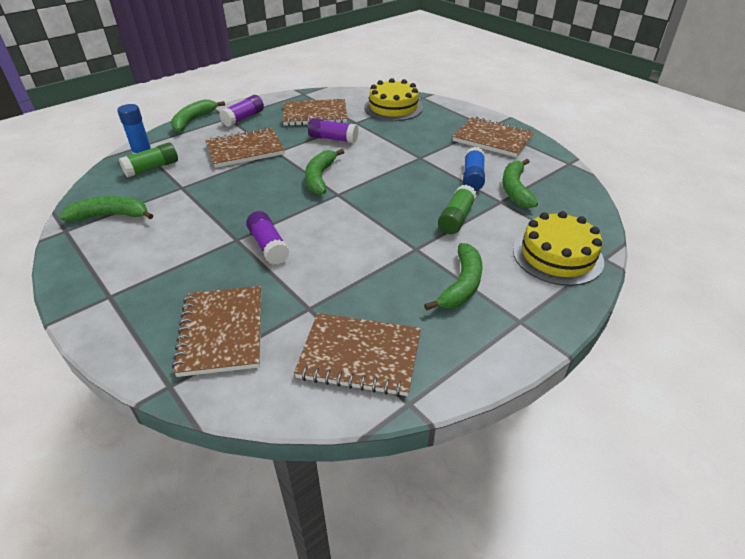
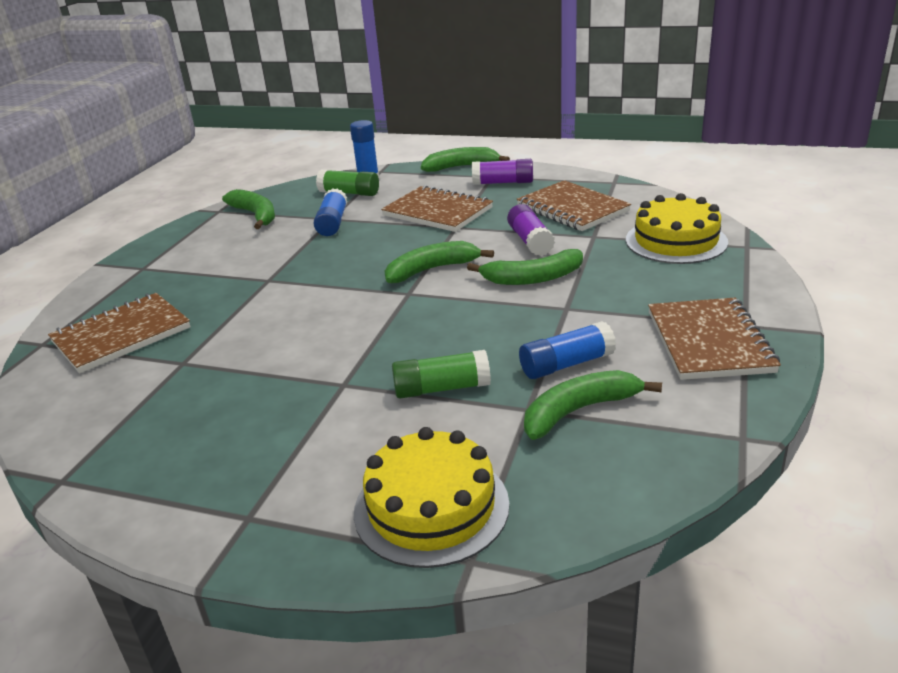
camera: 60 degrees right, 10 degrees down
(190, 189) = (332, 223): none -> blue glue stick
(268, 246) = (270, 299): purple glue stick -> none
(359, 356) = (121, 422): brown notebook -> none
(462, 284) = (293, 444): green banana -> green banana (533, 278)

